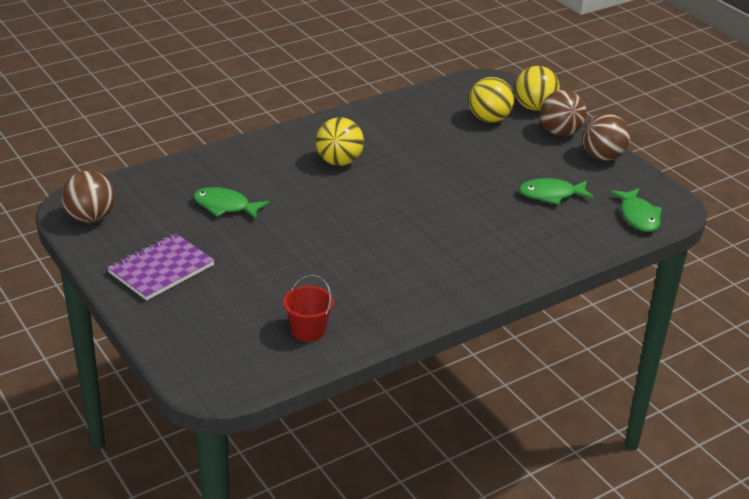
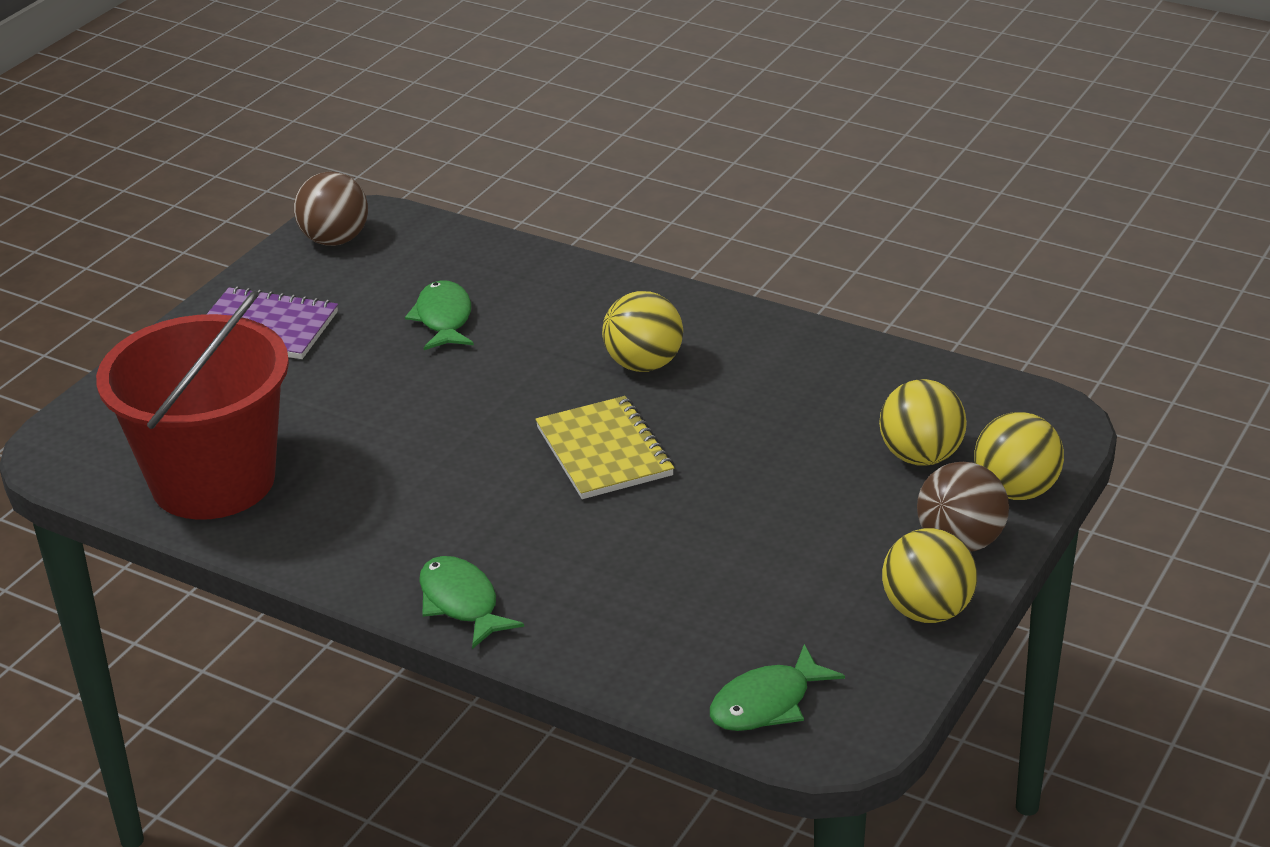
camera: 65 degrees right, 0 degrees up
(308, 330) = (213, 481): red bucket -> red bucket, size x2.48
(405, 196) = (604, 451): none -> yellow notebook
(551, 195) = (745, 589): green fish -> green fish (461, 603)
(602, 157) = (927, 611): brown ball -> yellow ball

